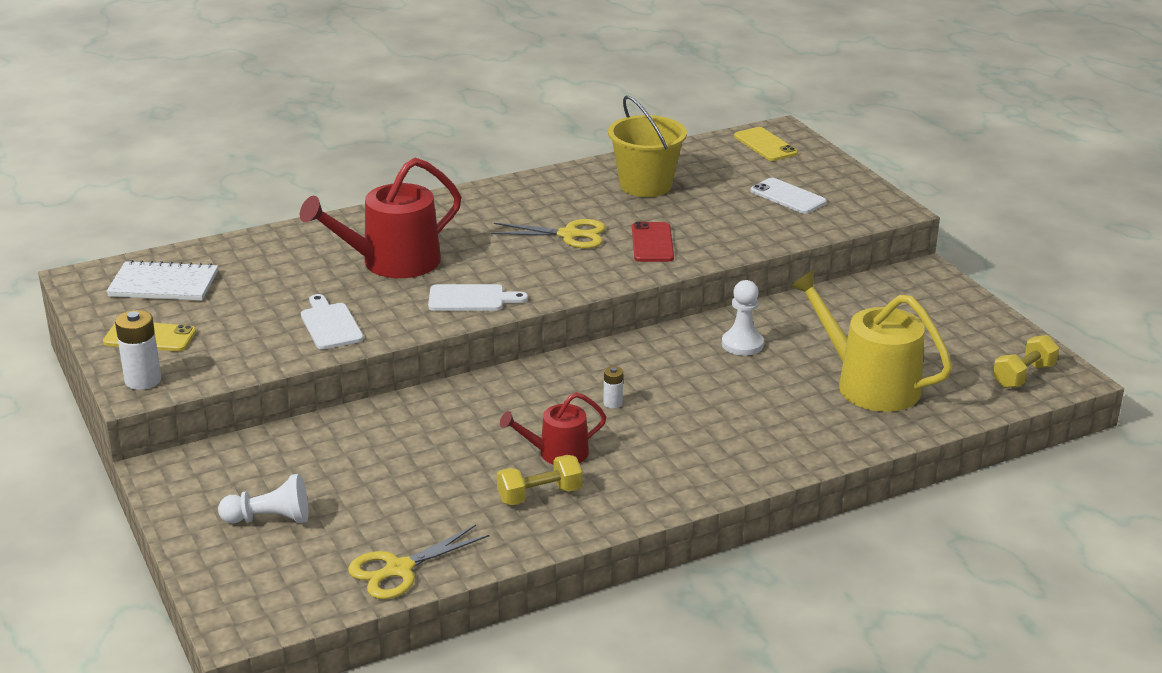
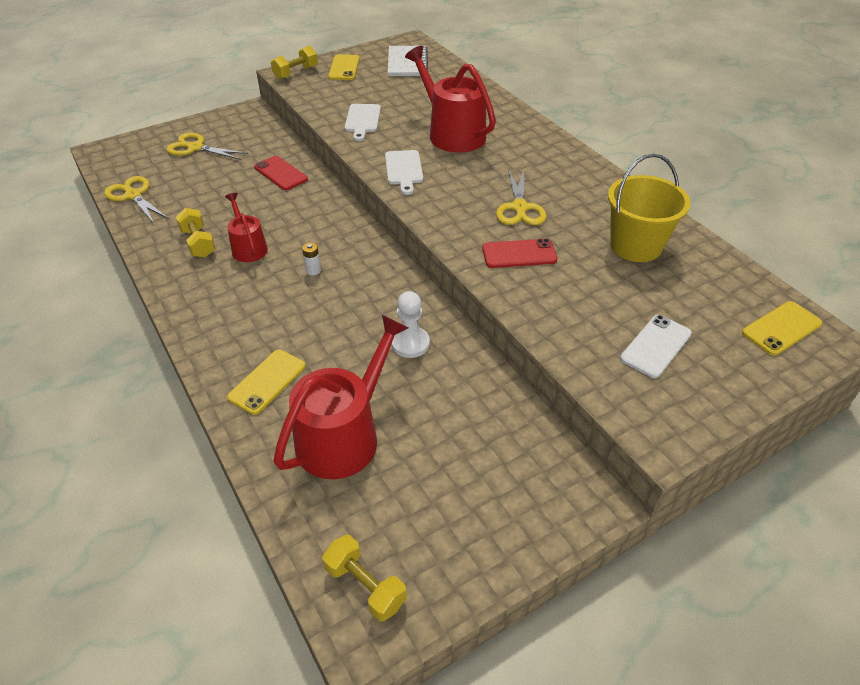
camera: 85 degrees right, 15 degrees up
(143, 380) = (296, 73): white battery -> yellow dumbbell
(270, 519) = (195, 148): white pawn -> yellow scissors
(330, 324) = (362, 120): white cutting board -> white cutting board turned 120 degrees clockwise
(379, 433) = (281, 173): none -> red phone
(800, 430) = (267, 381): none -> yellow phone
(869, 384) = (344, 435): yellow watering can -> red watering can

